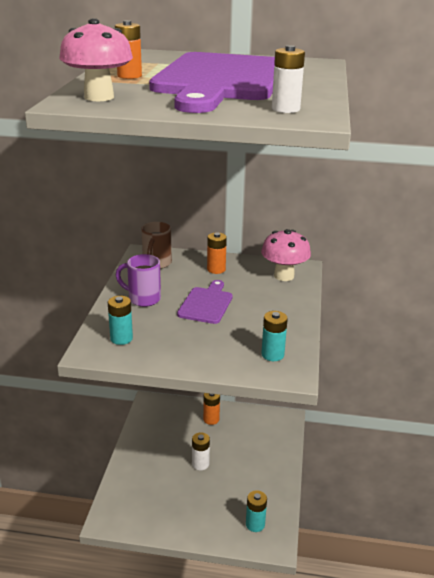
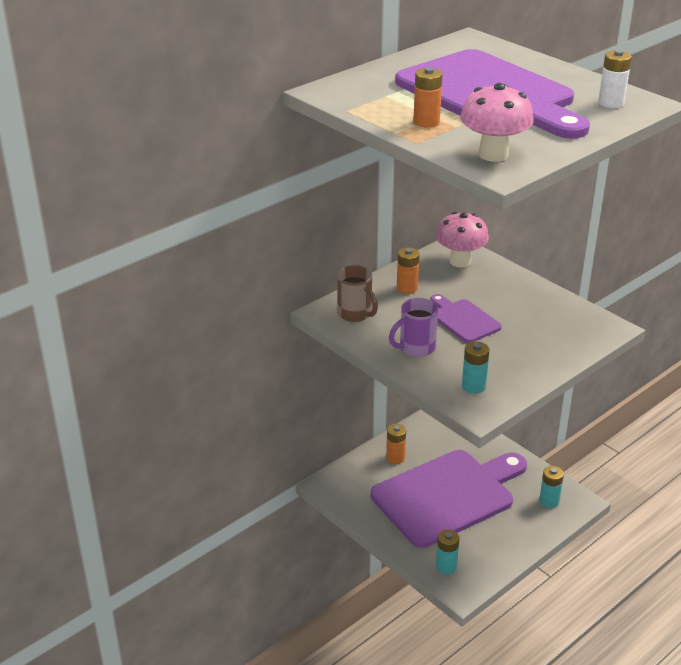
camera: 50 degrees left, 5 degrees up
(200, 464) = (448, 495): white battery -> purple cutting board
(272, 354) = (576, 324): turquoise battery -> turquoise battery (446, 566)

